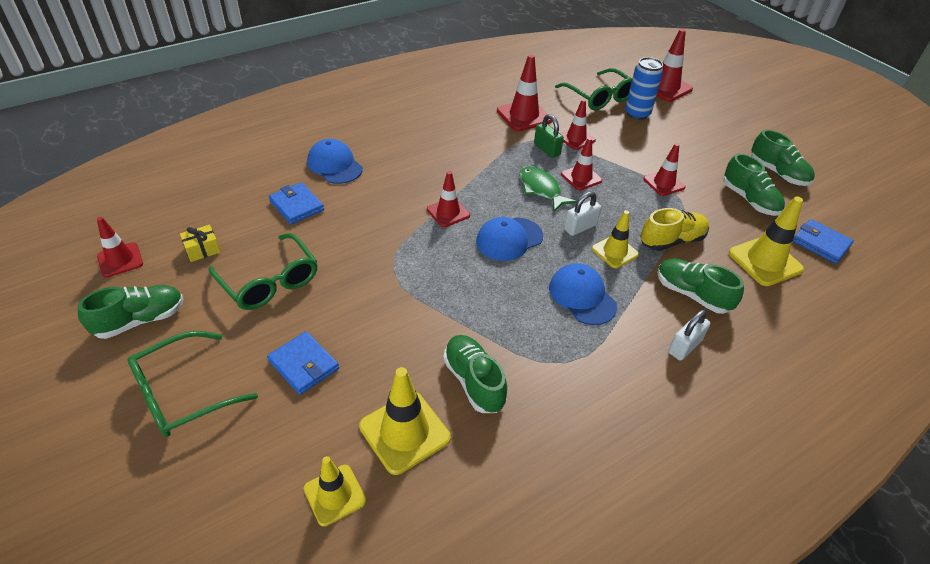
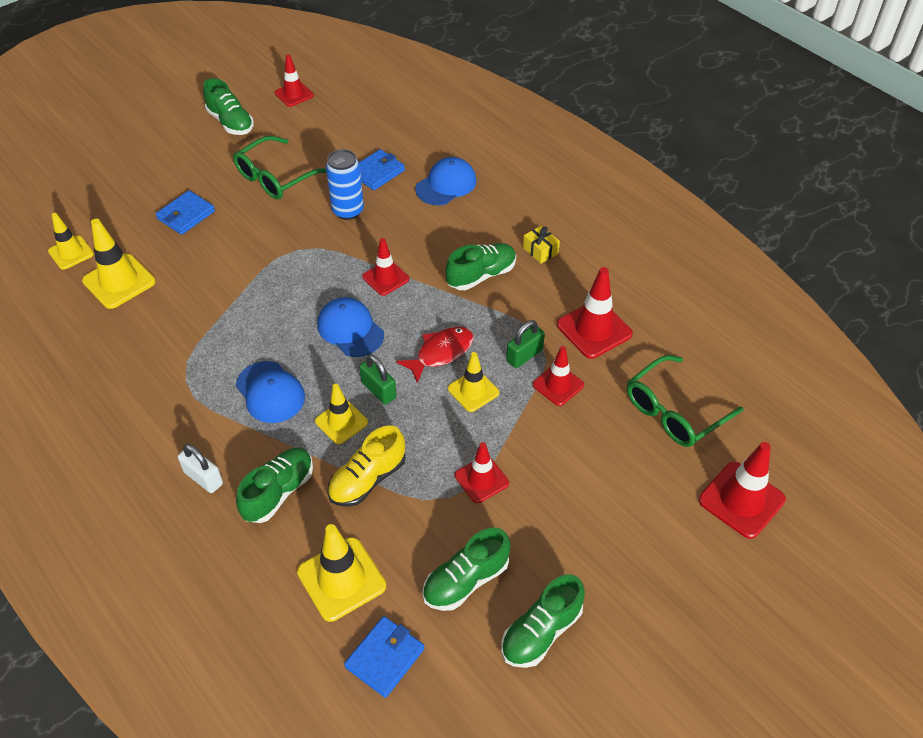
camera: 85 degrees right, 5 degrees up
(183, 393) = (162, 161): green glasses -> none
(202, 249) = (310, 132): yellow gift -> yellow gift (540, 250)
(474, 381) = (166, 317): green shoe -> green shoe (481, 275)
(541, 189) = (441, 353): green fish -> red fish
(580, 227) = (378, 390): white padlock -> green padlock
(581, 177) = (473, 391): red traffic cone -> yellow traffic cone
(582, 296) = (270, 392): blue cap -> blue cap turned 90 degrees clockwise
(637, 114) = (645, 457): blue can -> blue can (348, 211)
(672, 240) = (367, 479): yellow shoe -> yellow shoe turned 75 degrees clockwise

